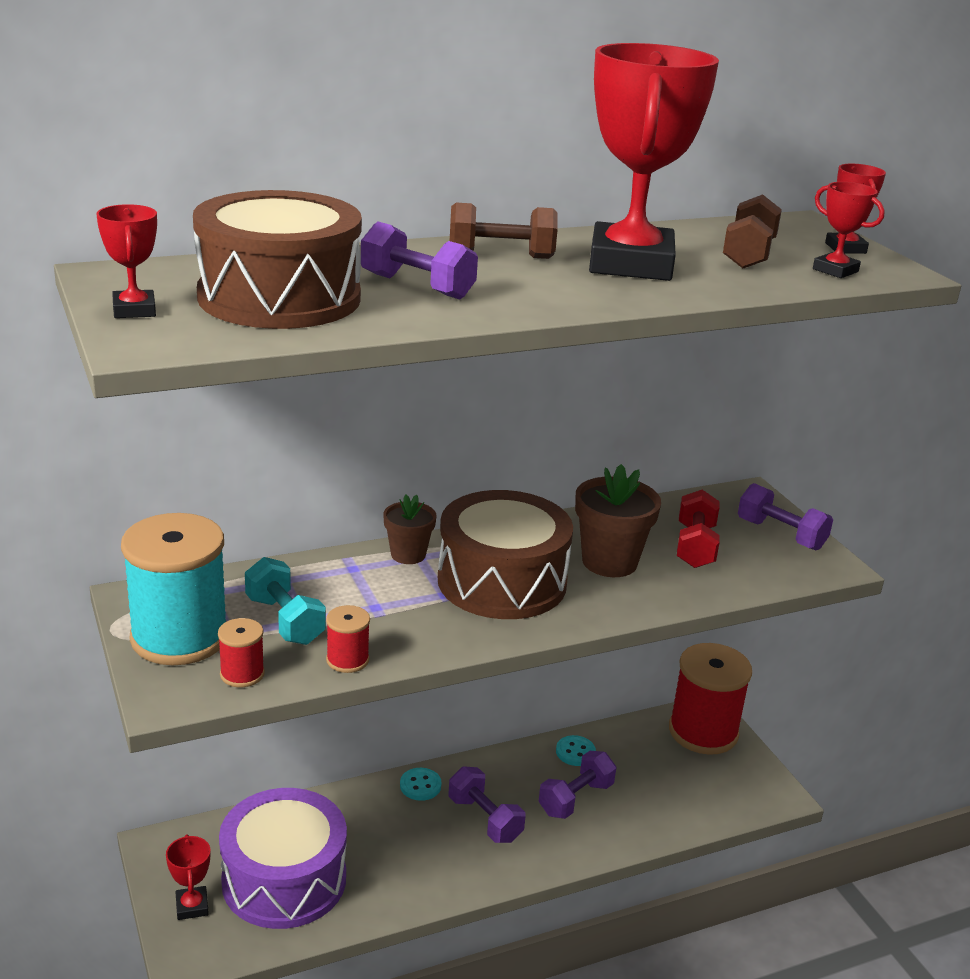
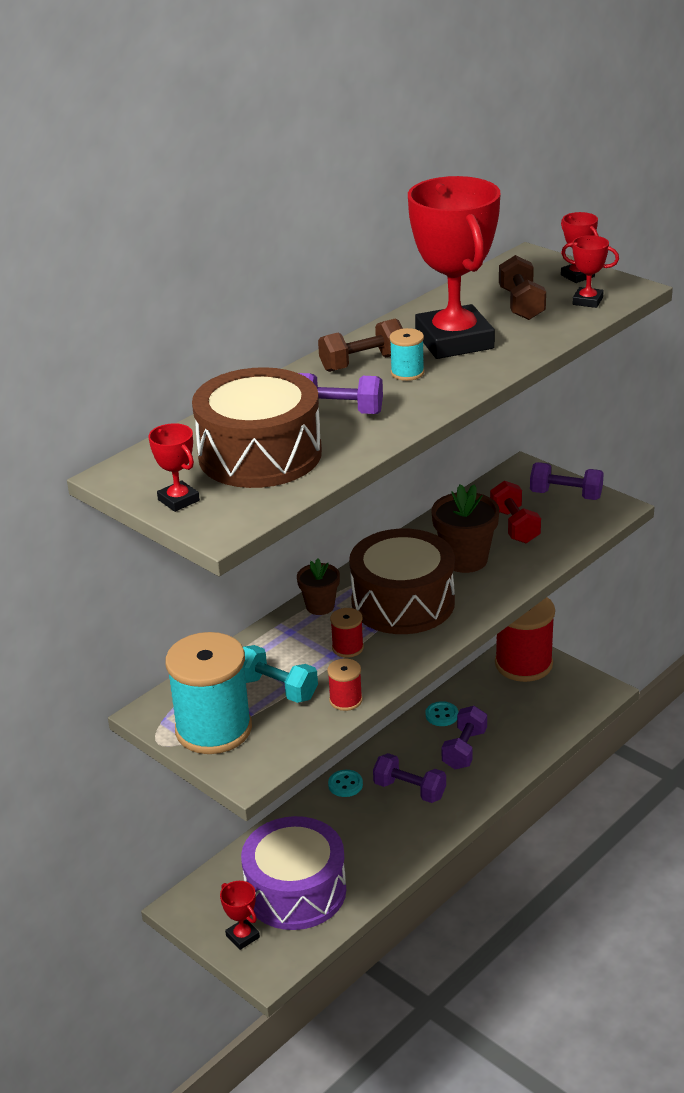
camera: 20 degrees left, 5 degrees up
(242, 674) = (283, 737): red spool -> red spool (347, 648)
(541, 275) = (407, 373): none -> turquoise spool

